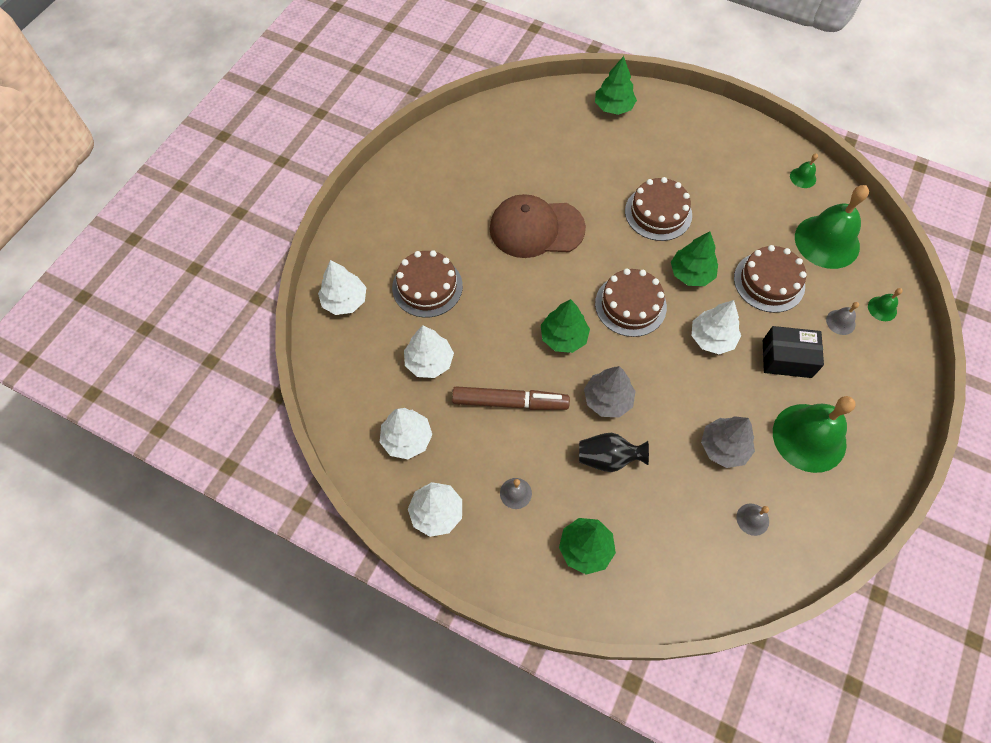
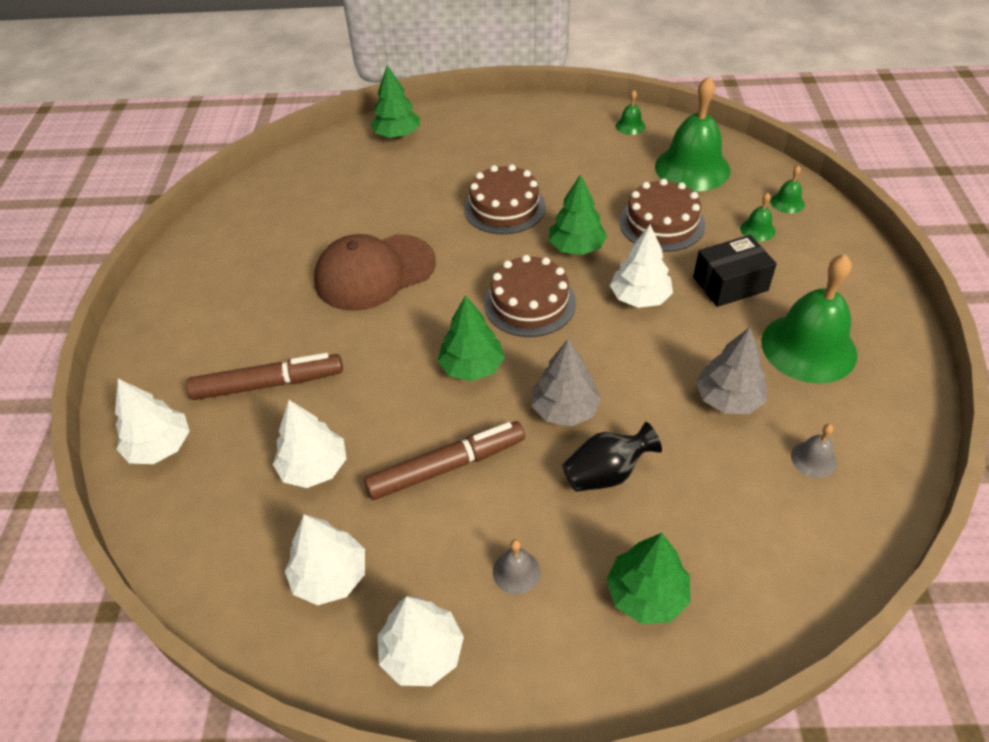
camera: 25 degrees left, 15 degrees down
(427, 286) = (268, 384): brown cake -> brown marker
(840, 322) = (757, 229): grey bell -> green bell

